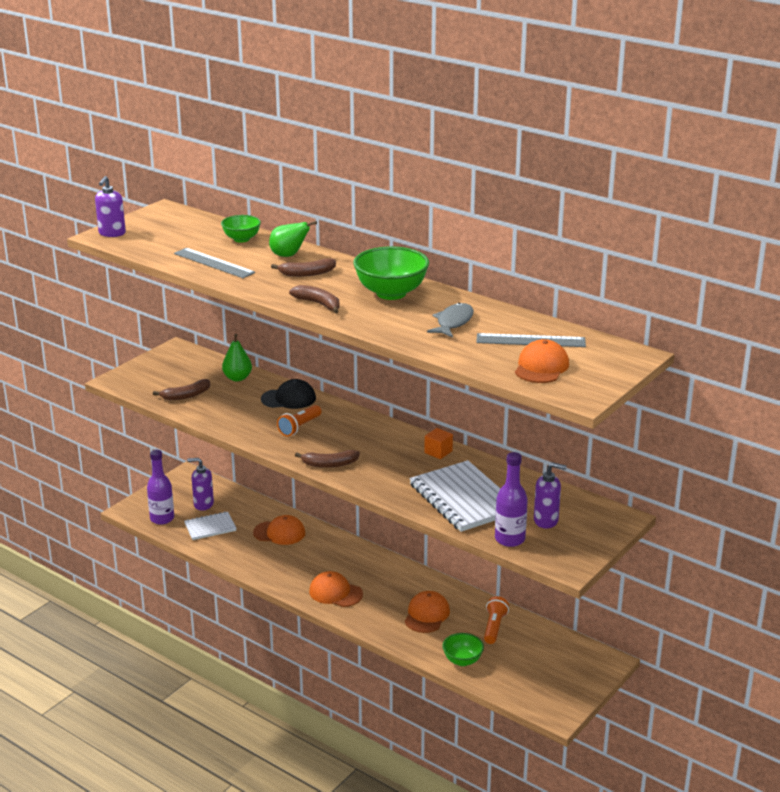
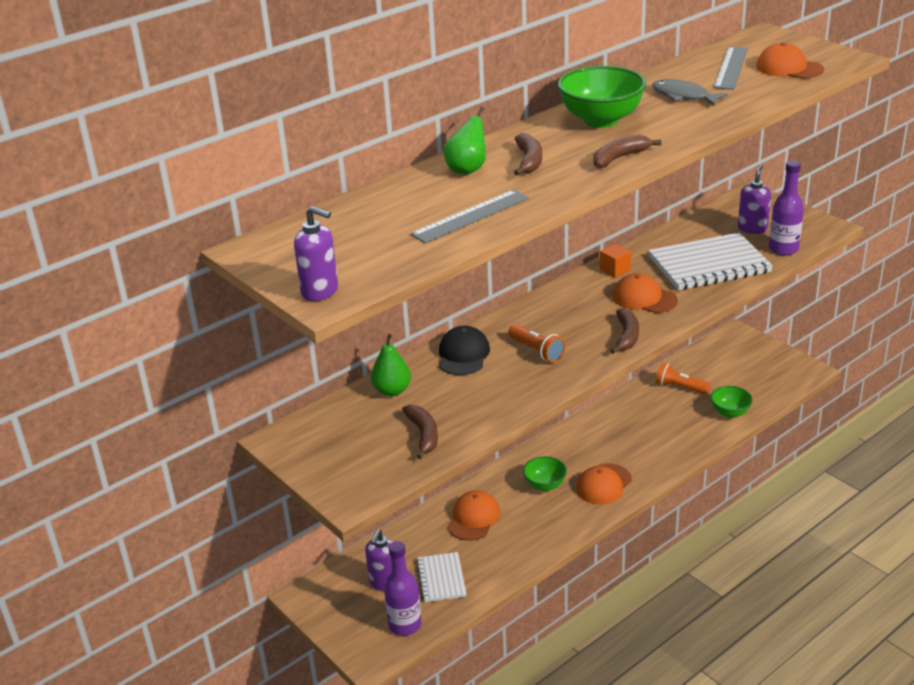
camera: 75 degrees left, 5 degrees up
(241, 239) = (397, 197): green bowl -> green bowl (545, 485)
(426, 615) = (654, 426): orange cap -> orange cap (644, 298)

